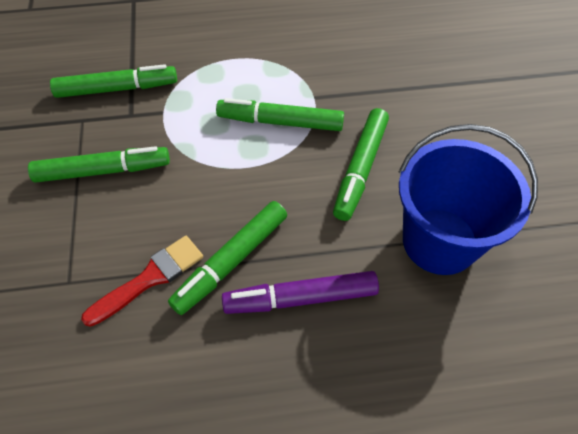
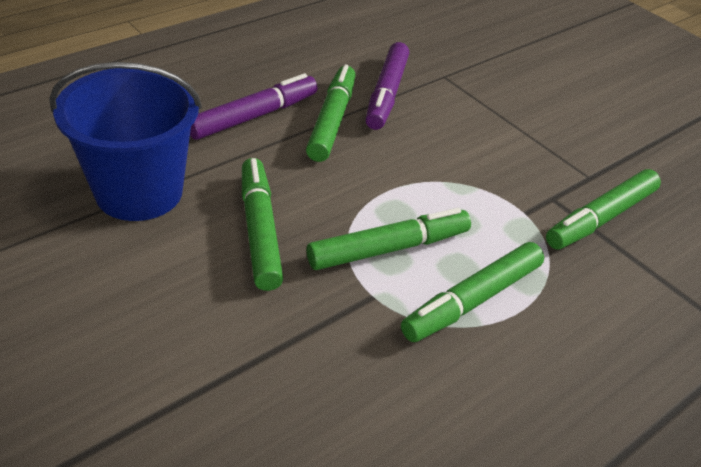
camera: 145 degrees right, 15 degrees down
(103, 171) = (512, 145): green marker -> green marker (472, 300)
(150, 278) = (386, 94): red brush -> purple marker

